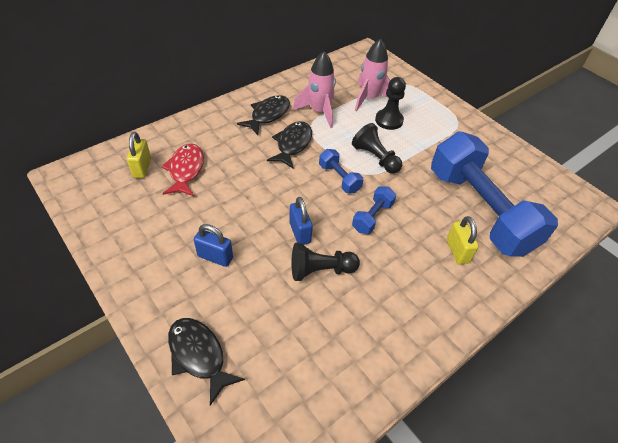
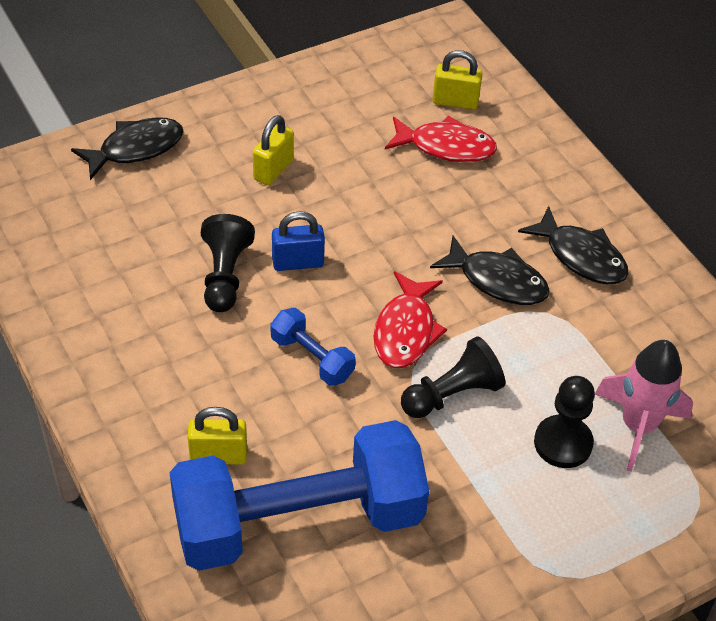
camera: 100 degrees right, 0 degrees up
(215, 257) = (273, 170): blue padlock -> yellow padlock
(319, 112) = (591, 332): pink rocket -> none
(339, 178) = (405, 331): blue dumbbell -> red fish

